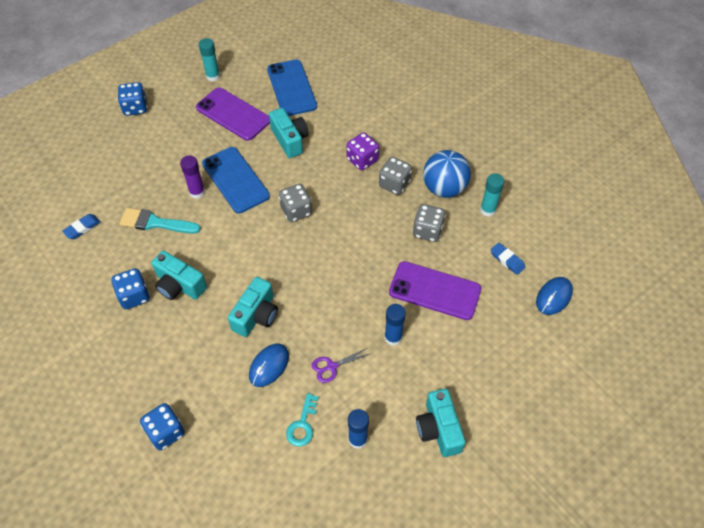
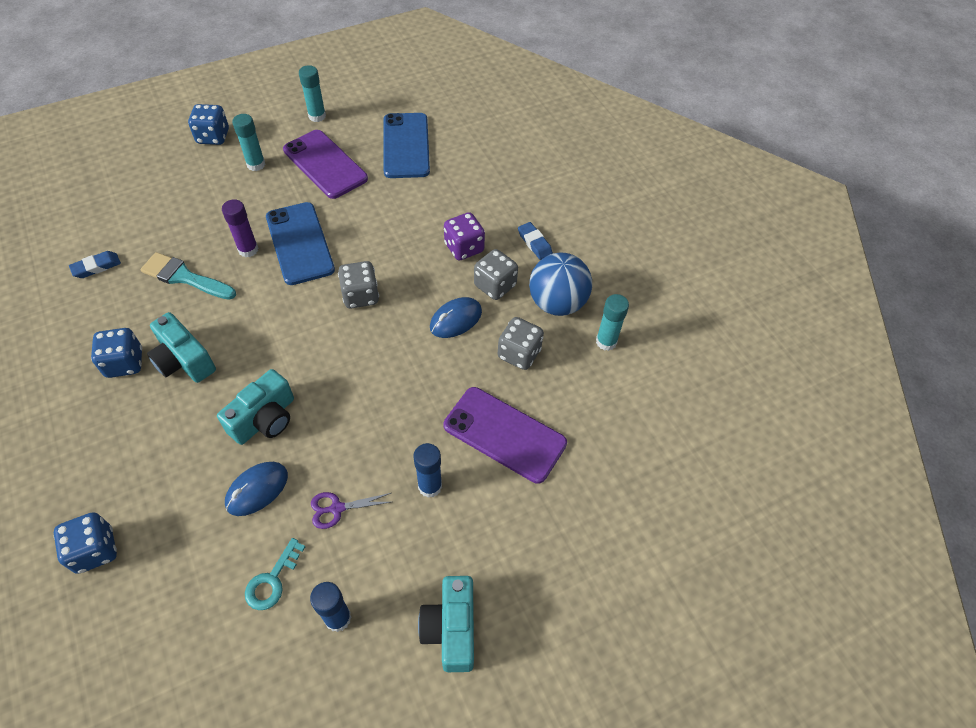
camera: 10 degrees right, 0 degrees up
(178, 124) = (256, 164): none -> turquoise glue stick
(290, 140) = (383, 207): turquoise camera -> none
(507, 260) = (613, 413): blue eraser -> blue eraser (534, 243)
(553, 297) = (662, 476): blue mouse -> blue mouse (455, 319)

